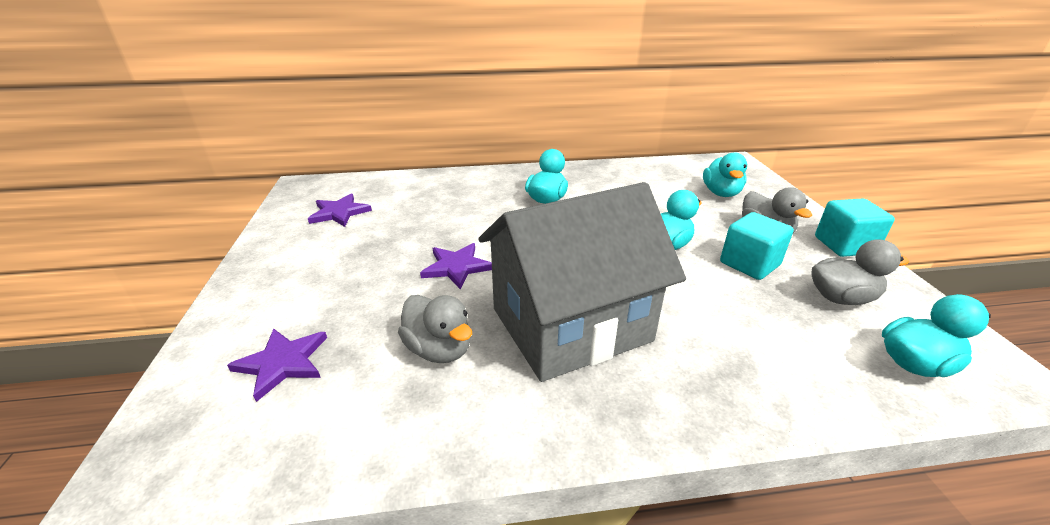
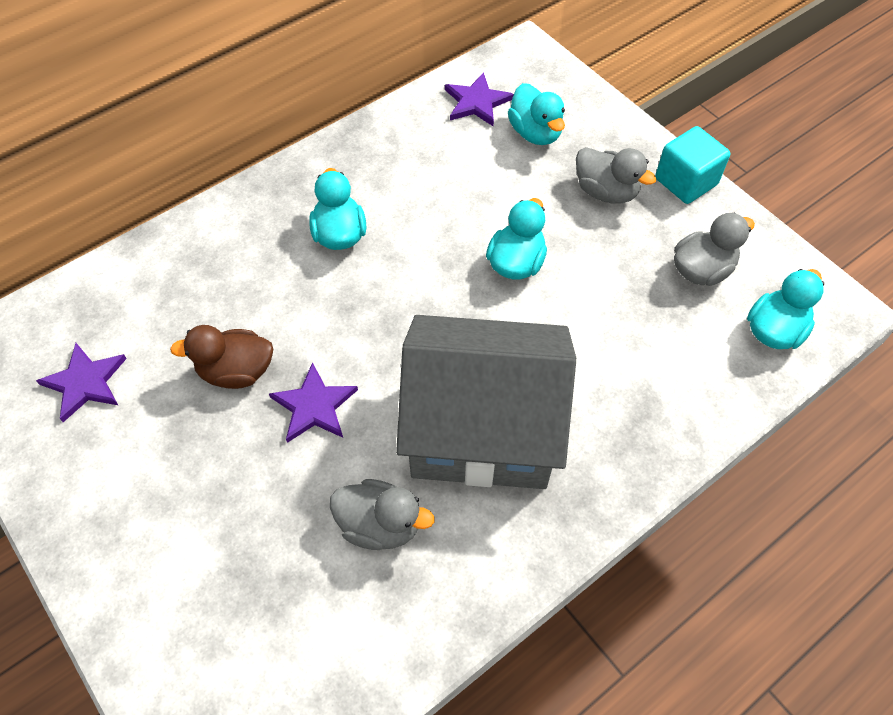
camera: 30 degrees left, 25 degrees up
(283, 363) = (240, 623): purple star -> purple star (477, 102)
(425, 235) = (236, 371): none -> brown duck
(570, 324) = (482, 429): grey house -> grey house turned 60 degrees clockwise
(749, 264) = (608, 255): turquoise cube -> none

